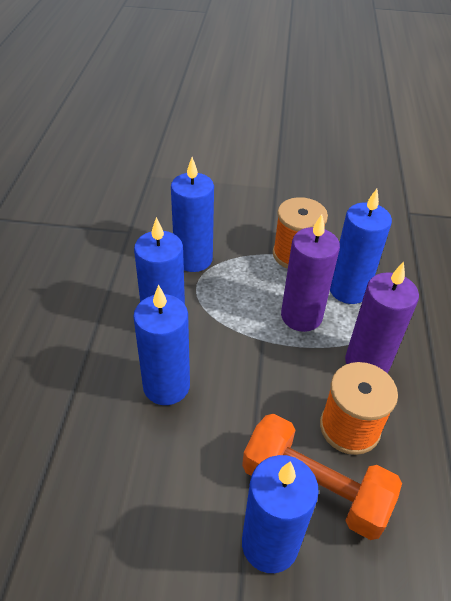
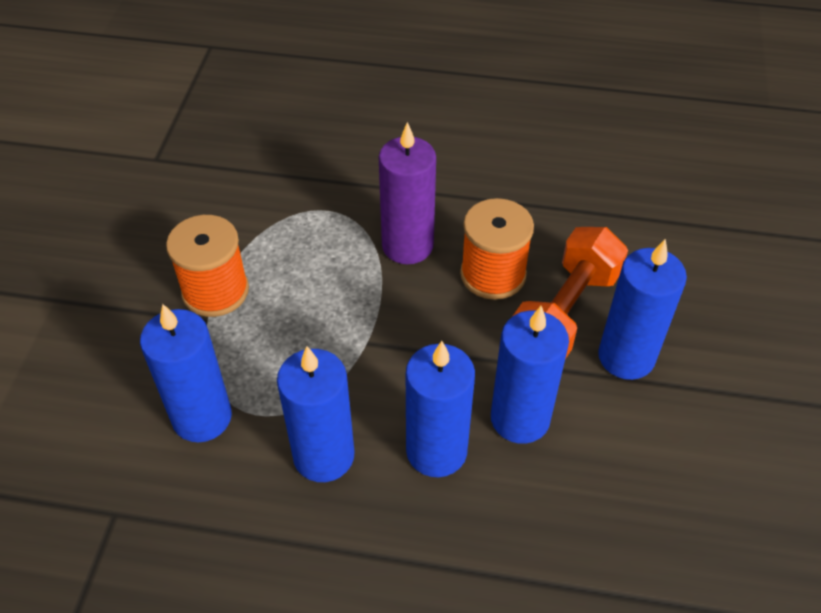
camera: 85 degrees left, 5 degrees up
(301, 316) = (331, 297): purple candle -> none
(348, 290) = (291, 244): blue candle -> blue candle (520, 418)

